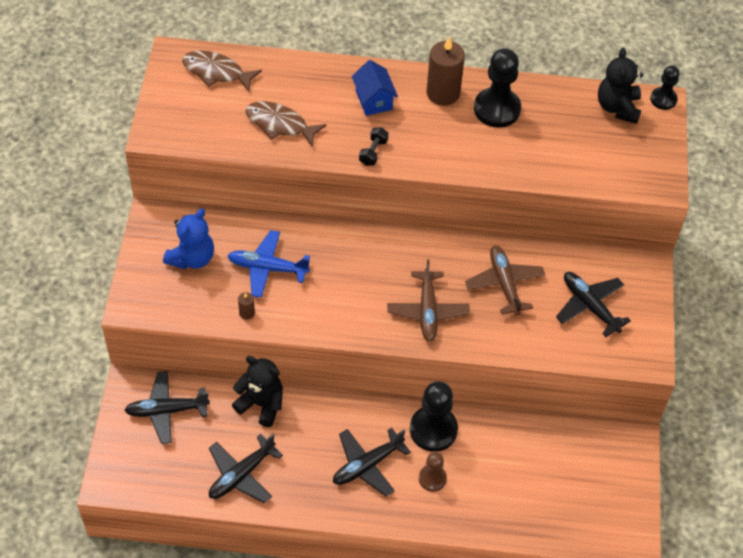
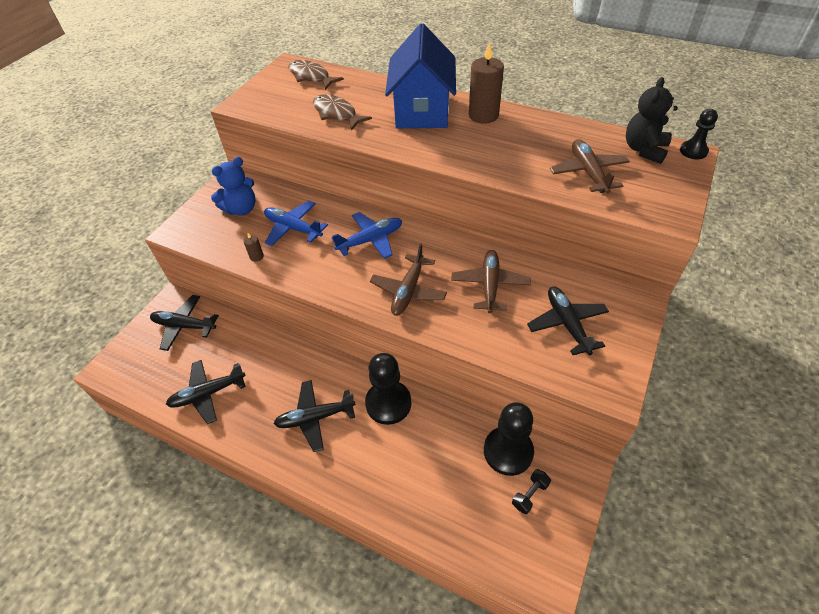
camera: 25 degrees right, 5 degrees down
(261, 404) = (257, 341): black teddy bear -> none
(361, 262) = (370, 240): none -> blue plane
(373, 152) = (401, 144): black dumbbell -> black dumbbell (530, 495)
(374, 100) = (422, 111): blue house -> blue house, size x2.04
(432, 478) = (366, 448): brown pawn -> none
(497, 109) = (526, 133): black pawn -> black pawn (508, 451)
(573, 149) = (588, 172): none -> brown plane

